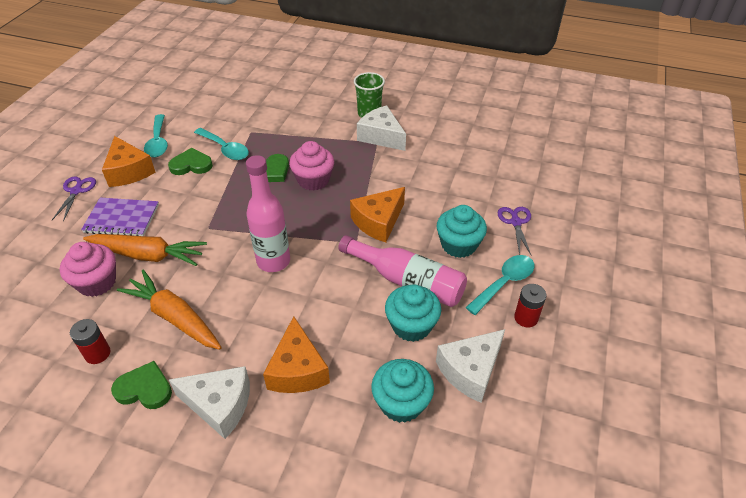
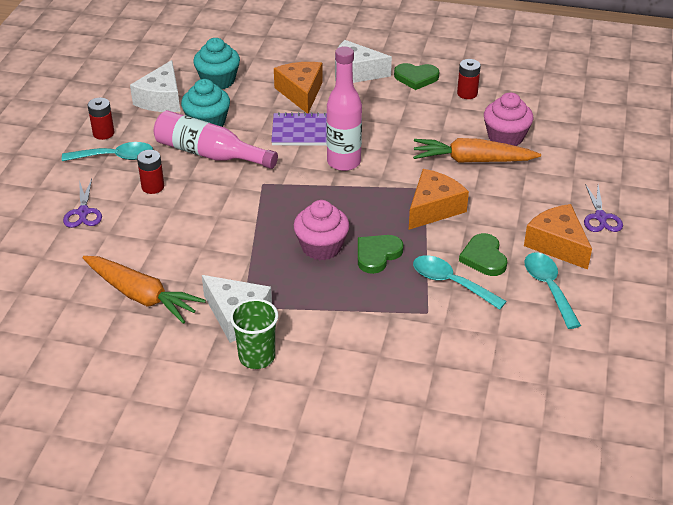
camera: 175 degrees right, 5 degrees down
(122, 219) = (524, 191): purple notebook -> purple notebook (304, 131)
(174, 317) = (417, 117): orange carrot -> orange carrot (141, 296)
(191, 165) = (484, 257): green heart -> green heart turned 90 degrees clockwise
(378, 222) = (238, 204): orange cheese -> orange cheese (433, 208)
(458, 245) = (153, 187): turquoise cupcake -> red battery
(470, 370) = (161, 99): white cheese -> white cheese turned 150 degrees clockwise
(504, 283) = (115, 157): turquoise spoon -> turquoise spoon turned 135 degrees counterclockwise

